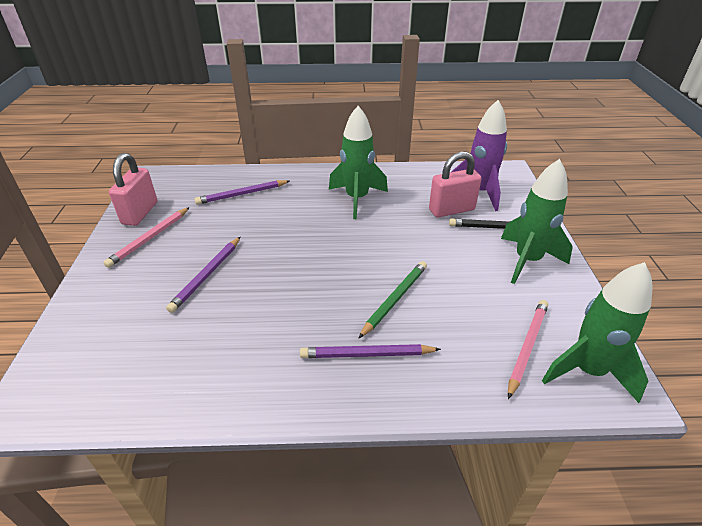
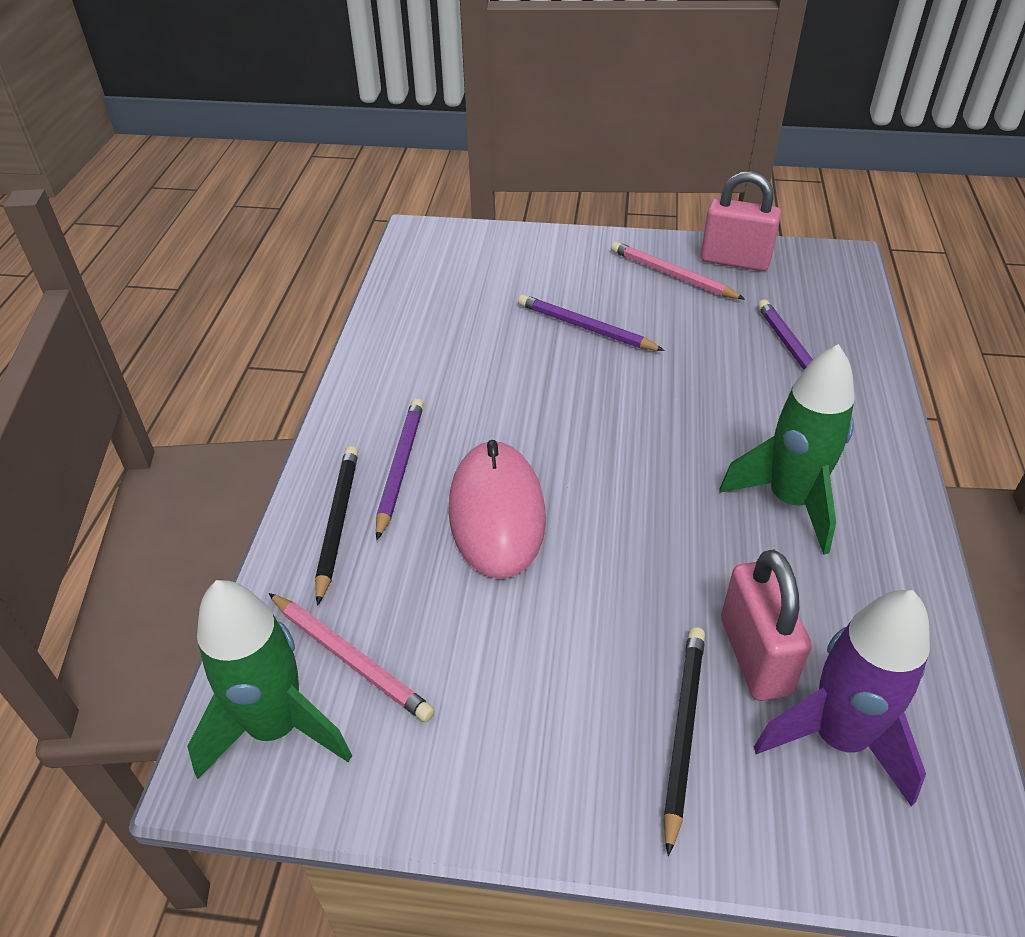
camera: 100 degrees right, 5 degrees up
(395, 299) = (496, 513): green pencil -> pink mouse
(428, 379) = (337, 522): none -> black pencil
(527, 260) = (562, 746): green rocket -> none

